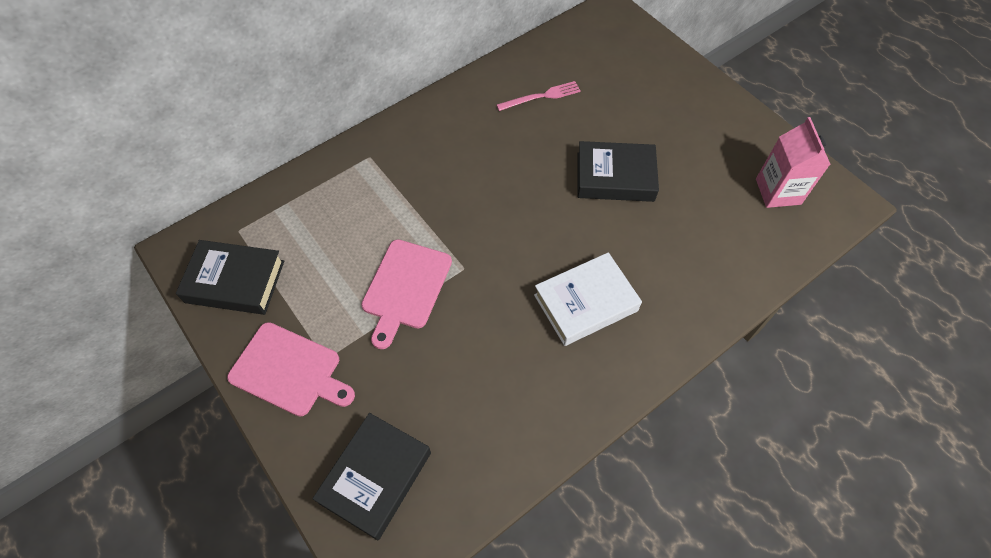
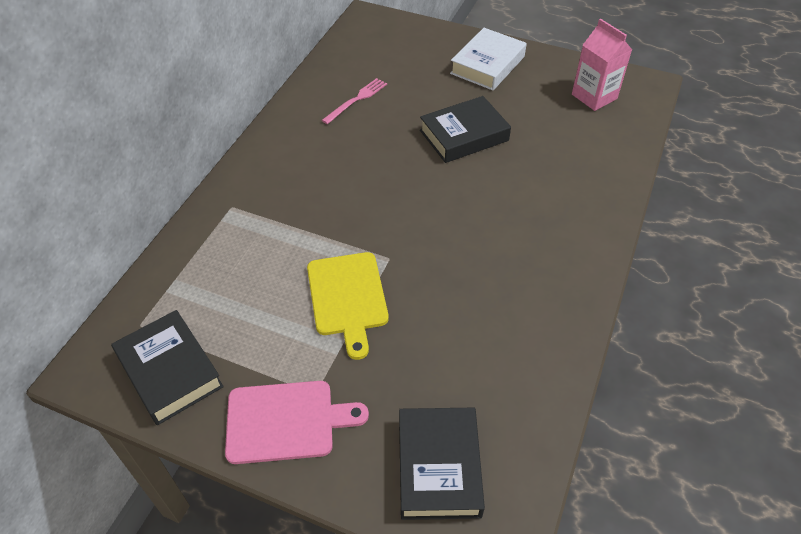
camera: 30 degrees left, 10 degrees down
(235, 281) = (170, 371): black book -> black book turned 75 degrees clockwise
(405, 288) = (347, 298): pink cutting board -> yellow cutting board
(585, 303) = (512, 238): white book -> white book (487, 65)

